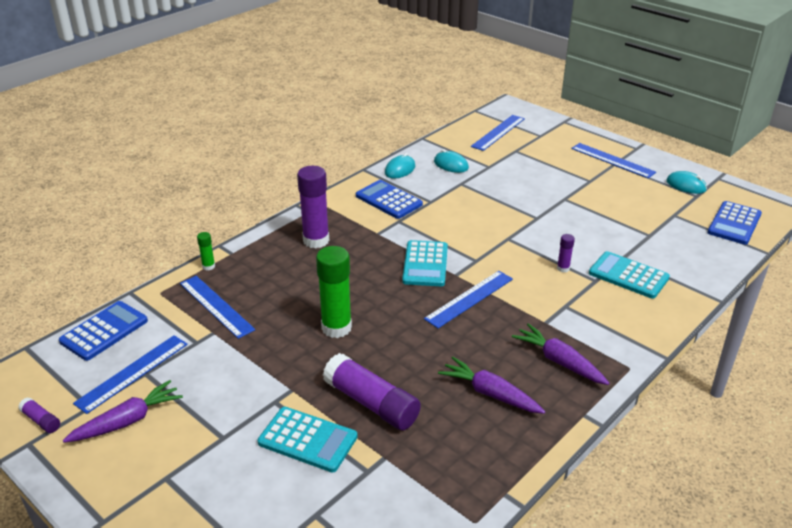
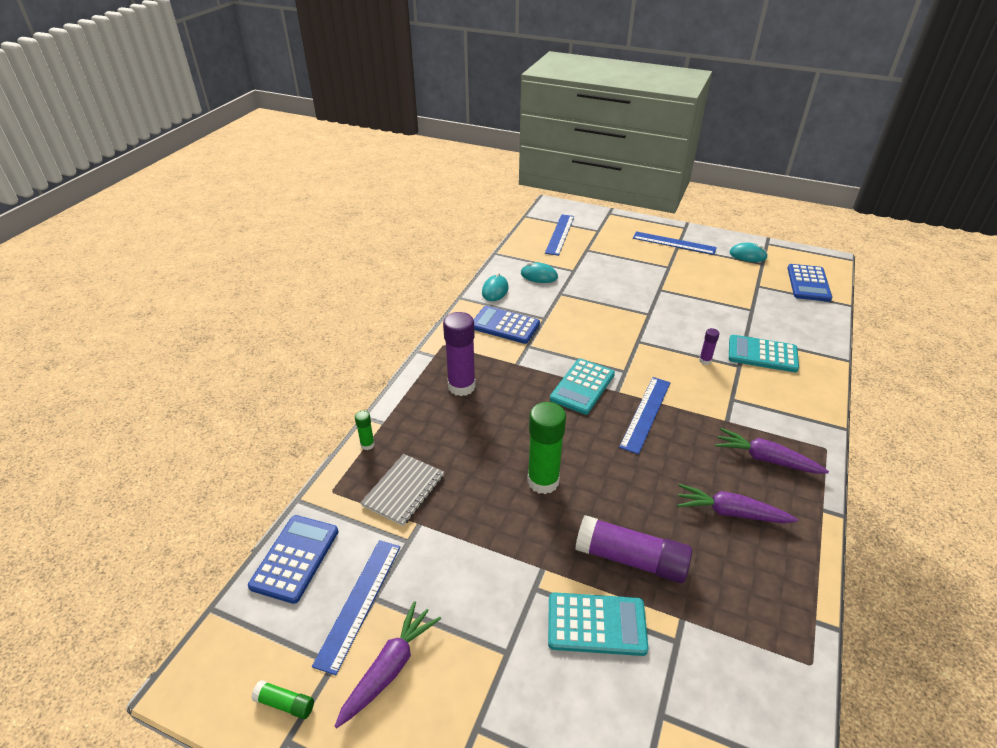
camera: 20 degrees left, 5 degrees up
(41, 420) = (285, 703): purple glue stick -> green glue stick
(216, 306) = (403, 490): blue ruler -> grey notebook
(425, 264) = (582, 387): turquoise calculator -> turquoise calculator turned 45 degrees clockwise

